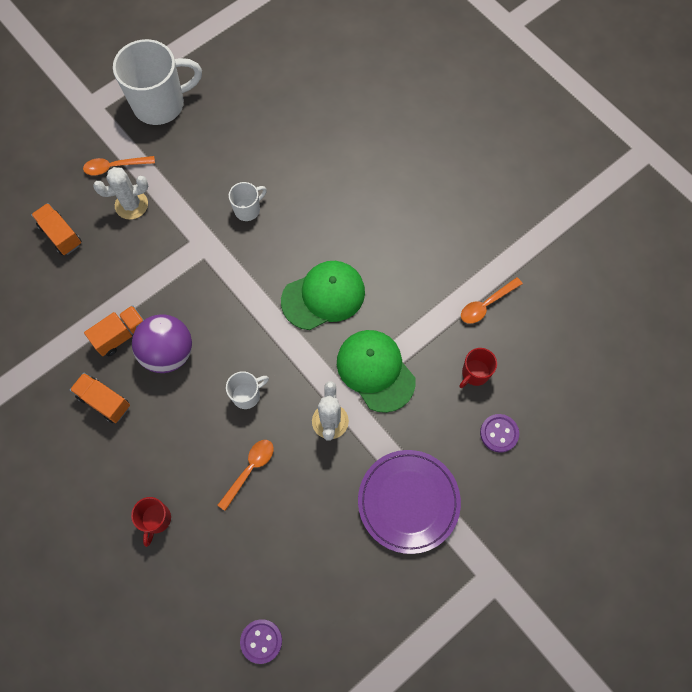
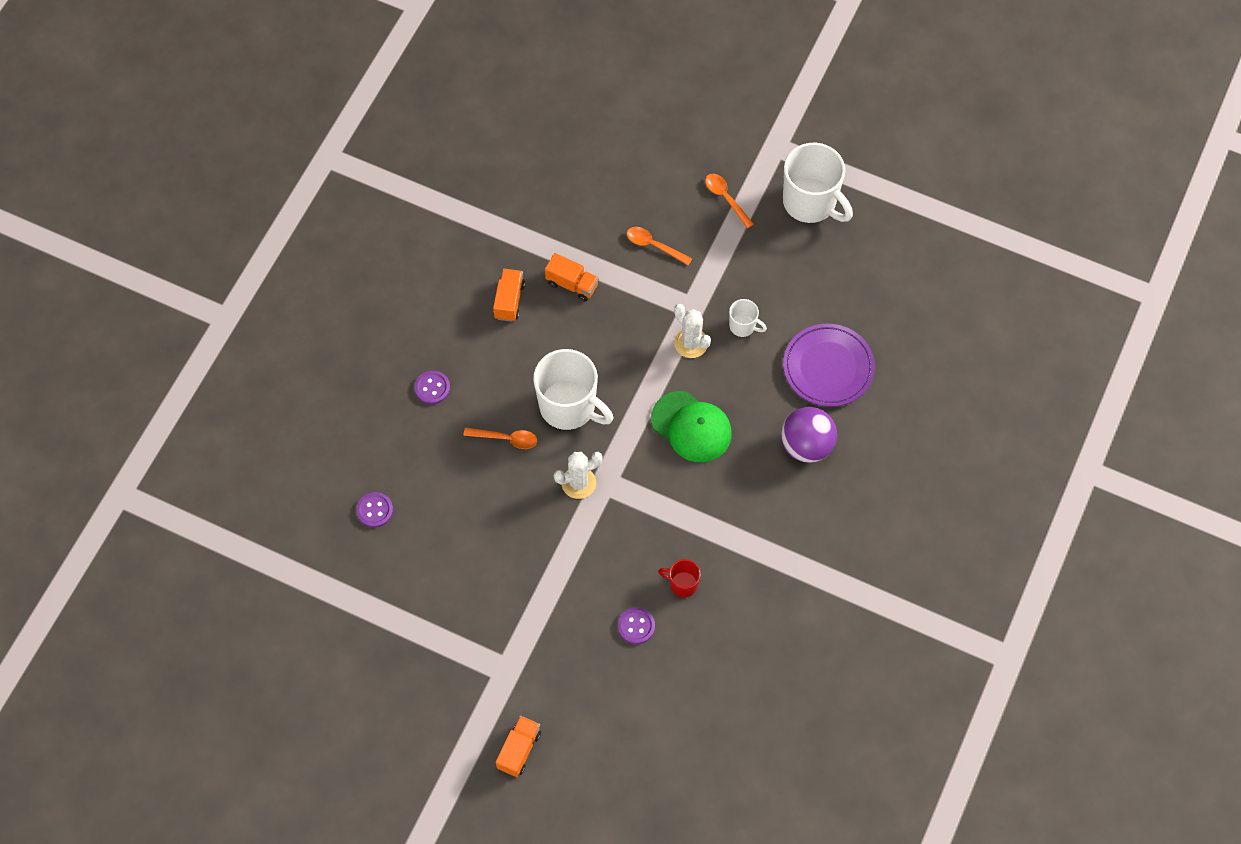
camera: 65 degrees right, 5 degrees down
(61, 235) = (638, 191): orange truck -> orange truck (519, 750)
(131, 205) = (696, 230): white cactus -> white cactus (691, 343)
(156, 519) = (432, 388): red mug -> purple button
(168, 353) = (575, 328): purple ball -> purple ball (806, 445)
(247, 395) = (569, 407): white mug -> white mug, size x2.10
(375, 371) = (643, 500): green cap -> none
(408, 501) = (539, 575): purple plate -> purple plate (828, 367)
(486, 304) = (755, 568): orange spoon -> orange spoon (654, 245)

